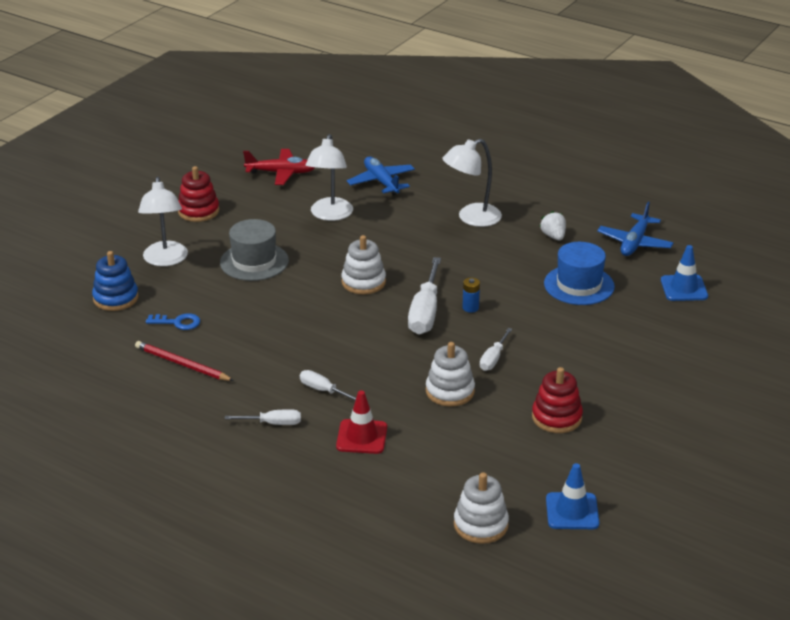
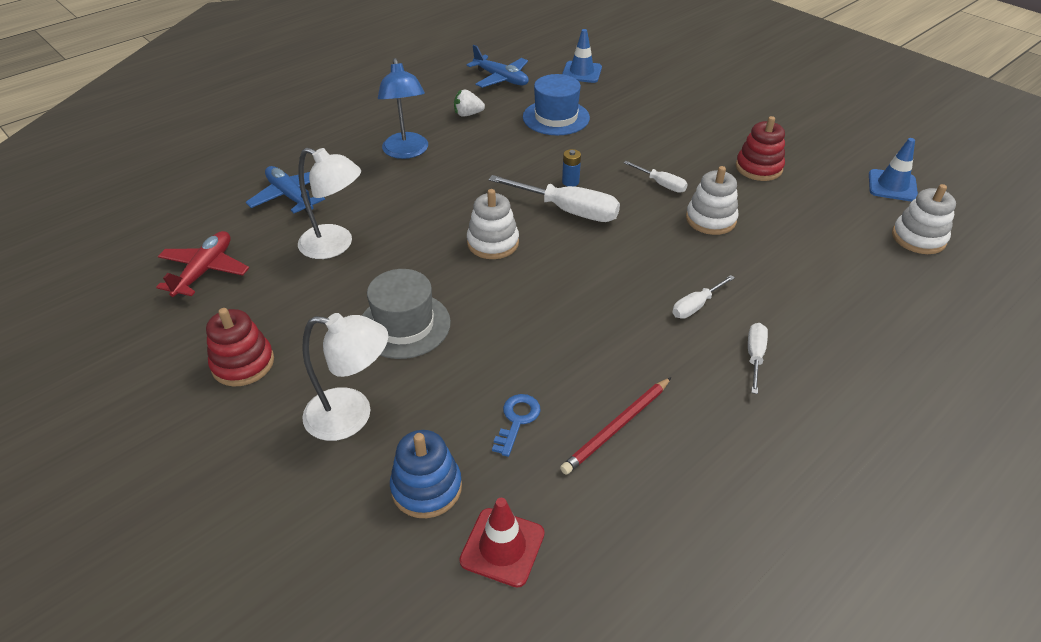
camera: 75 degrees left, 10 degrees up
(361, 437) = (783, 290): red traffic cone -> red traffic cone (502, 547)
(381, 182) = (290, 196): blue plane -> blue plane turned 60 degrees clockwise
(471, 218) = (406, 152): white lamp -> blue lamp

